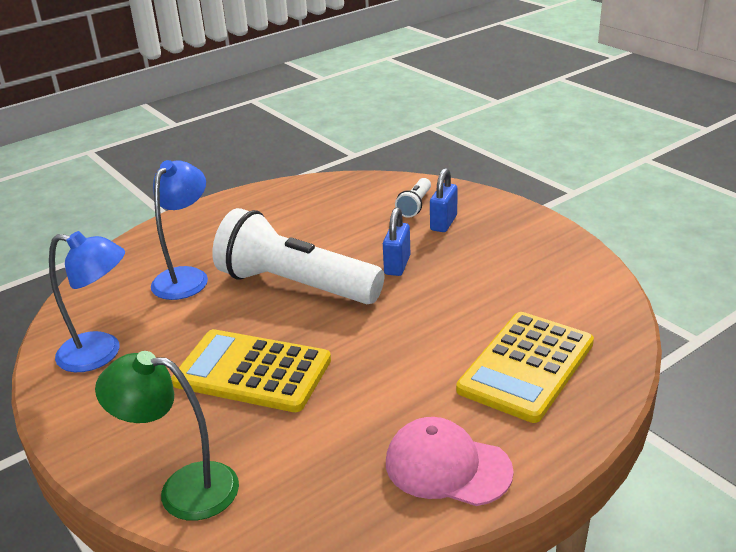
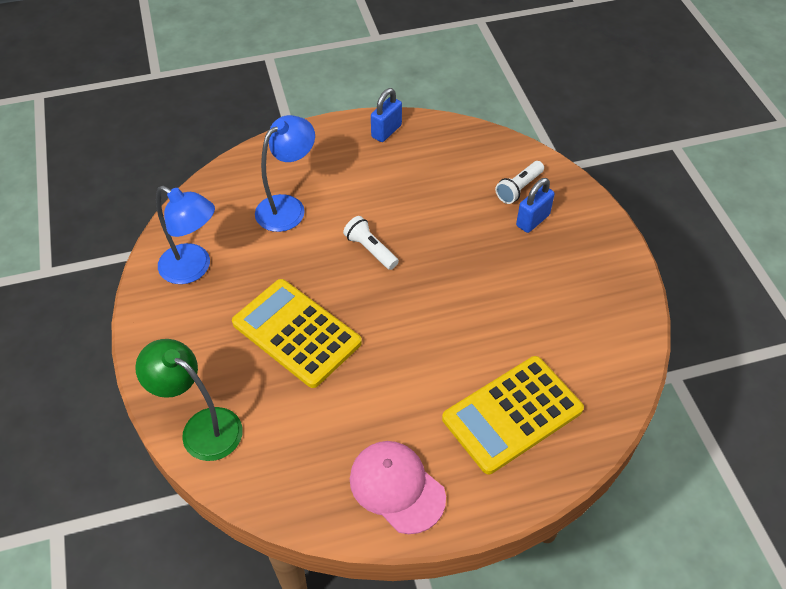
camera: 20 degrees right, 20 degrees up
(295, 285) = (370, 249): white flashlight -> white flashlight, size x0.42
(397, 265) = (465, 258): blue padlock -> blue padlock (386, 131)

